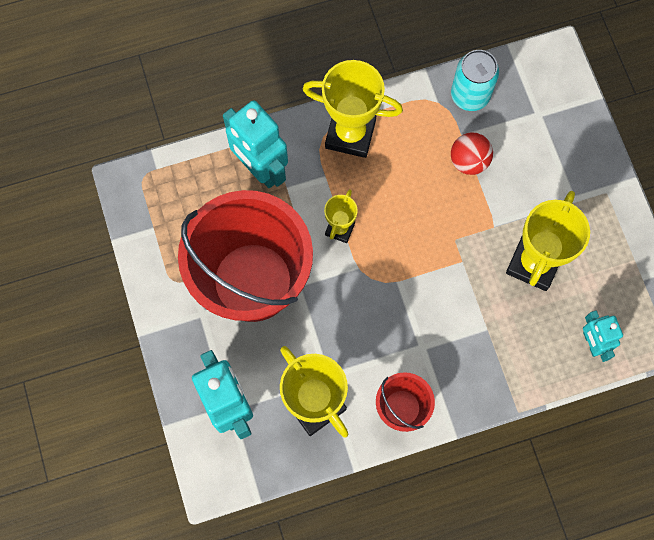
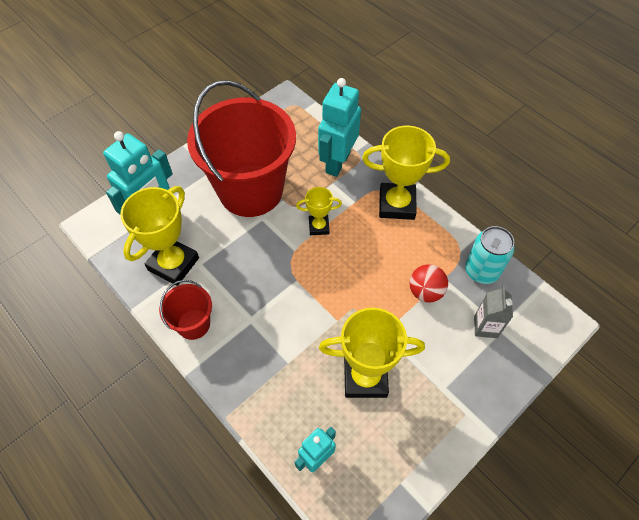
camera: 65 degrees right, 15 degrees down
(350, 134) = (397, 204): yellow trophy -> yellow trophy turned 75 degrees counterclockwise
(531, 126) = (485, 327): none -> grey carton

